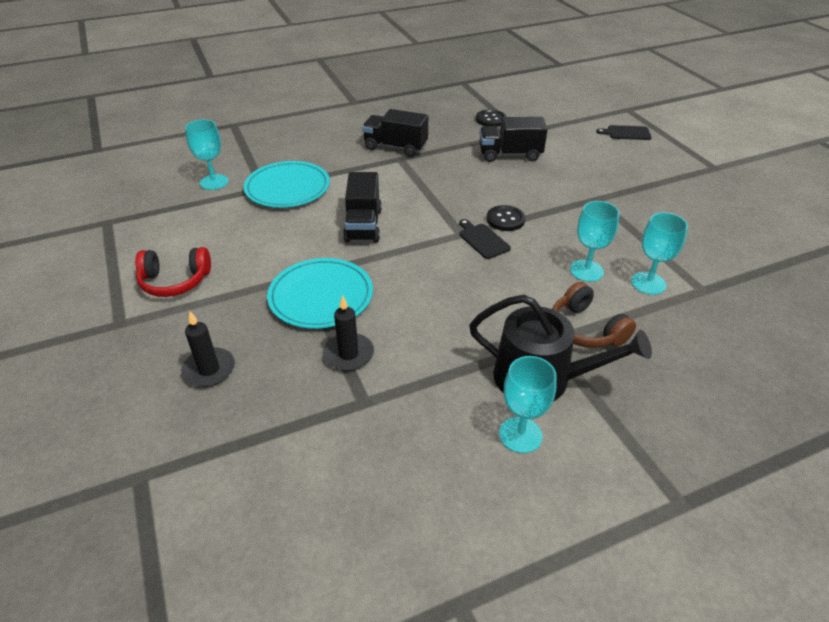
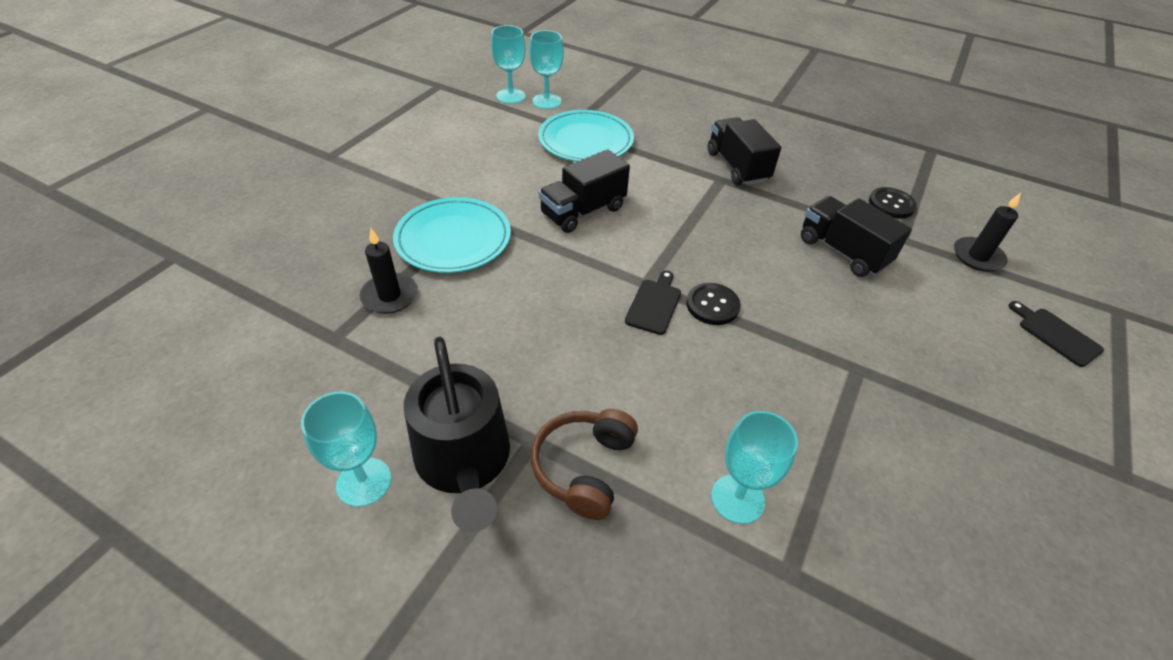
camera: 50 degrees right, 5 degrees up
(175, 281) = (400, 154): red headphones -> none
(209, 370) = (310, 227): black candle -> black candle (977, 257)
(586, 271) = (696, 421): turquoise goblet -> turquoise goblet (511, 96)

